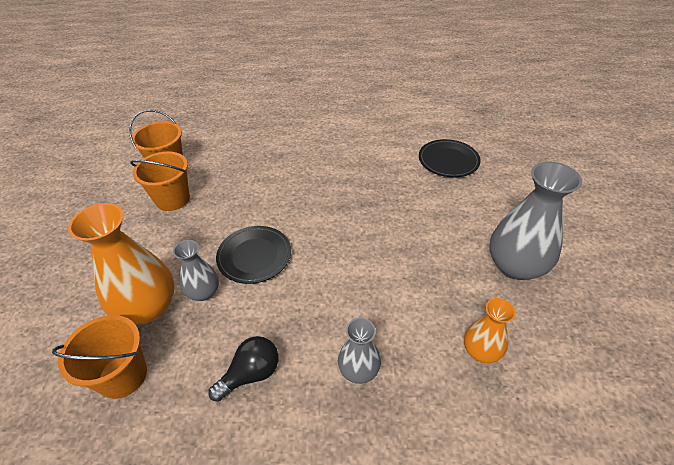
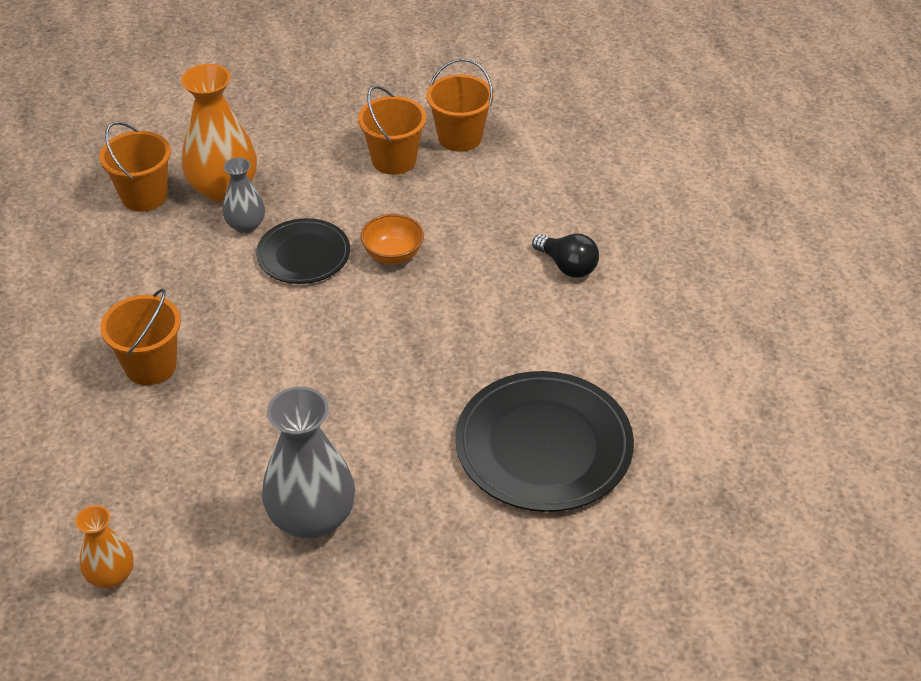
camera: 80 degrees right, 0 degrees up
(251, 374) = (145, 284): black light bulb -> black light bulb (567, 266)
(272, 207) = (393, 255): none -> orange bowl
(358, 370) = (150, 365): grey vase -> orange bucket
(448, 160) = (543, 446): black plate -> black plate, size x1.67
(481, 351) = (175, 472): orange vase -> orange vase (111, 575)

